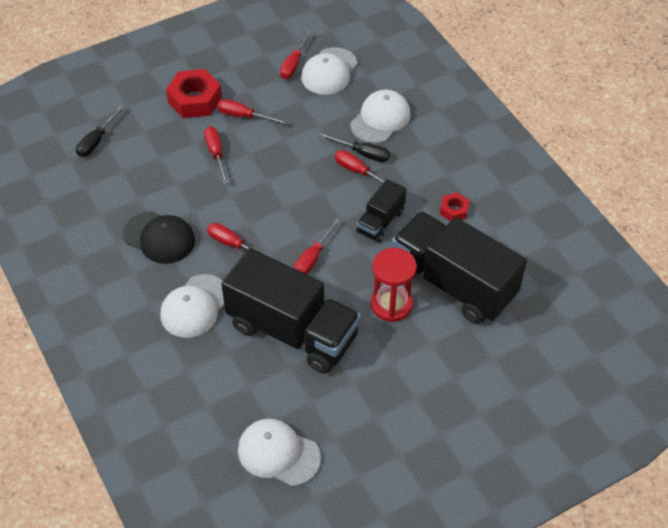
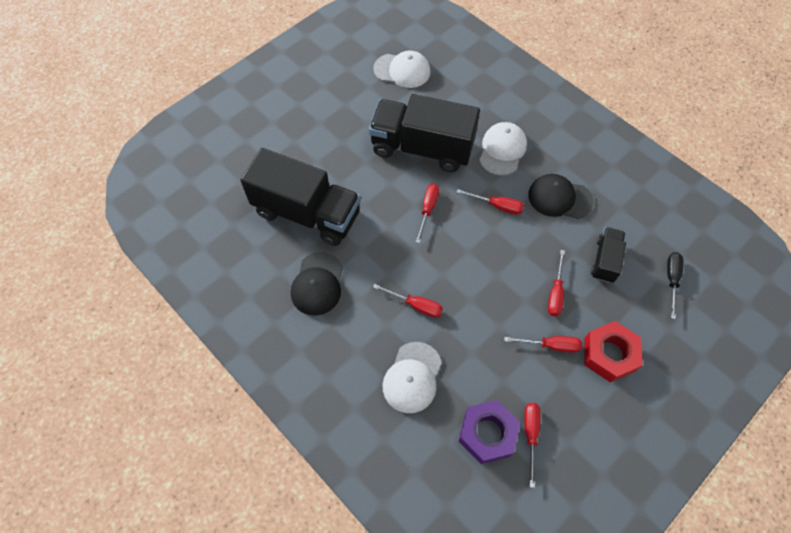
camera: 165 degrees right, 10 degrees up
(216, 153) = (555, 293): red screwdriver -> red screwdriver turned 45 degrees clockwise
(329, 71) = (487, 434): white cap -> purple nut
(363, 153) = (417, 328): black screwdriver -> none
(380, 222) = (381, 256): black truck -> black truck (605, 260)
(391, 304) = (353, 185): red hourglass -> none
(454, 210) = (317, 284): red nut -> black cap

